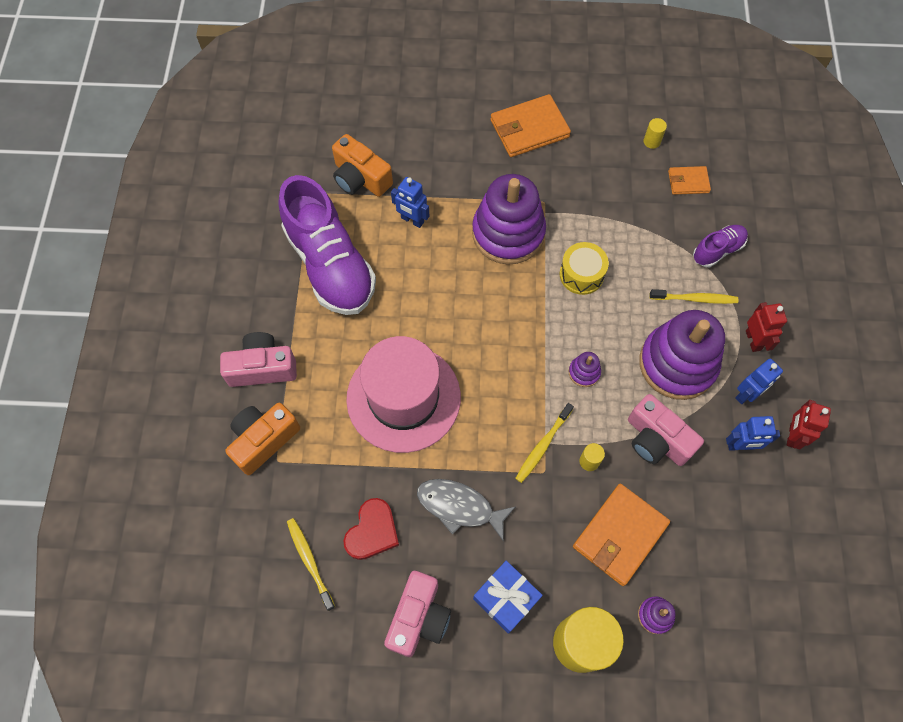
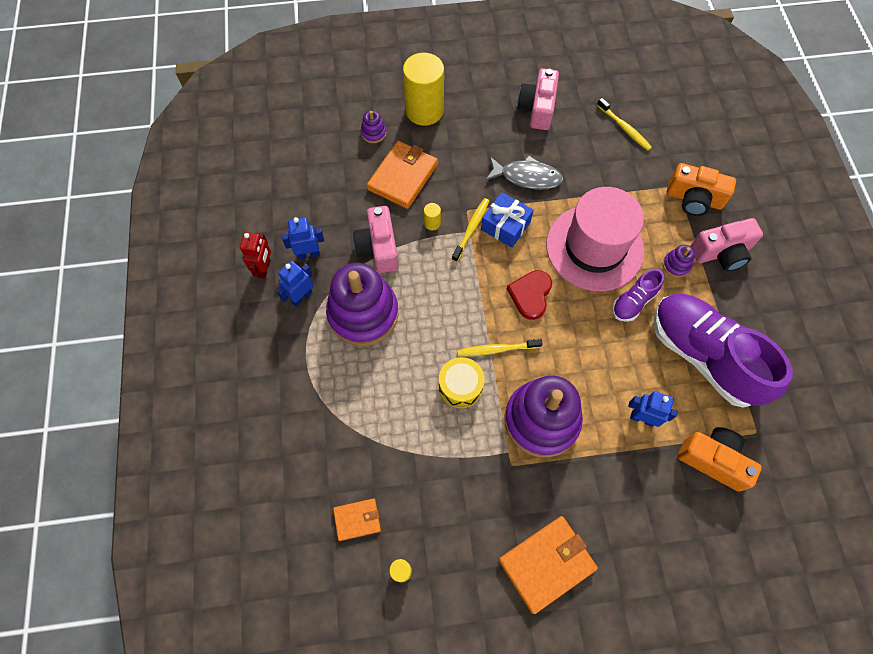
camera: 170 degrees right, 0 degrees up
(263, 440) = (694, 199): orange camera -> orange camera turned 75 degrees clockwise
(372, 531) = (586, 152): red heart -> red heart (530, 295)
(506, 598) = (480, 127): blue gift -> blue gift (505, 226)
(584, 372) = (445, 293): purple stacking toy -> purple stacking toy (676, 265)
(656, 439) = (378, 248): pink camera -> pink camera turned 135 degrees counterclockwise
(695, 299) = (348, 379): yellow toothbrush -> yellow toothbrush (497, 349)
(717, 250) = (325, 437): purple shoe -> purple shoe (633, 302)
(753, 340) = (293, 347): red robot -> none

